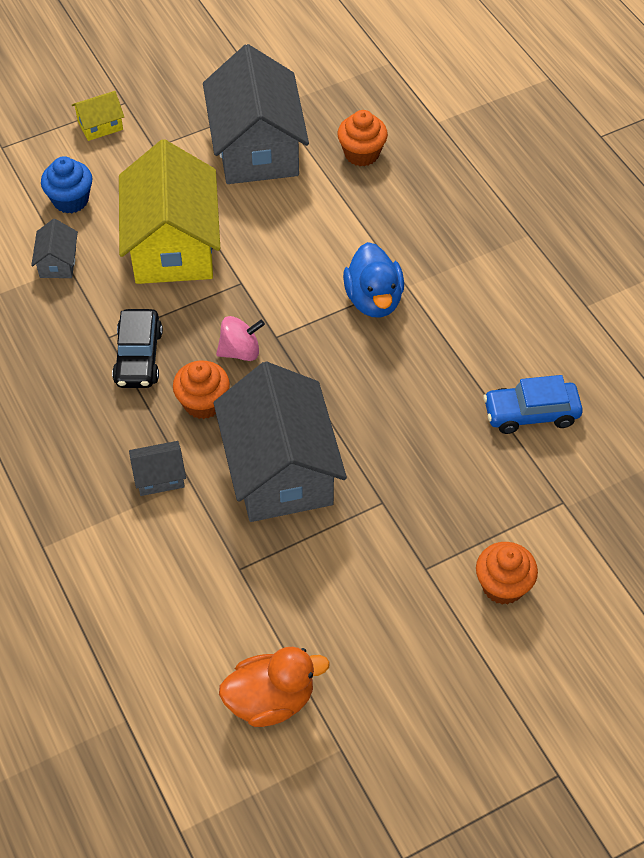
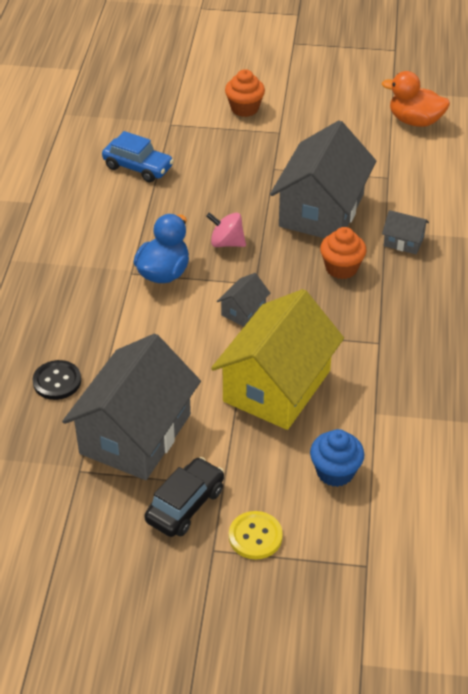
camera: 145 degrees left, 10 degrees down
(58, 262) = (382, 420): grey house -> grey house (243, 311)
(100, 125) = (255, 536): yellow house -> yellow button
(138, 357) = (366, 318): black car -> black car (185, 505)
(240, 351) = (288, 286): pink spinning top -> pink spinning top (226, 243)
(361, 154) = (57, 381): orange cupcake -> black button

